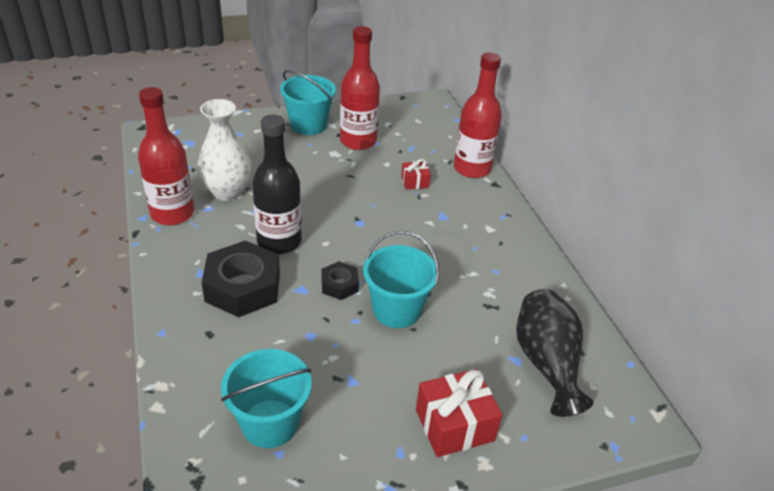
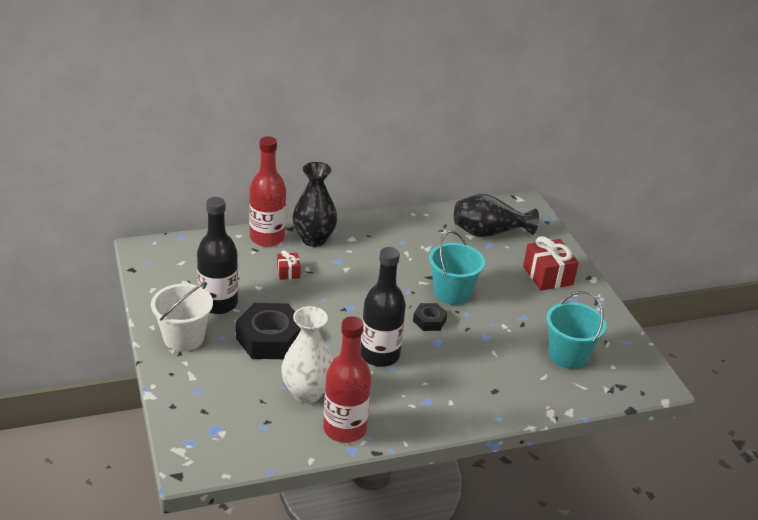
camera: 90 degrees left, 5 degrees down
(243, 287) = (440, 375): black nut -> black nut (270, 339)
(308, 125) = (184, 338): turquoise bucket -> white bucket
(358, 141) = (218, 303): red bottle -> black bottle
(479, 200) = (314, 239): none -> black vase

